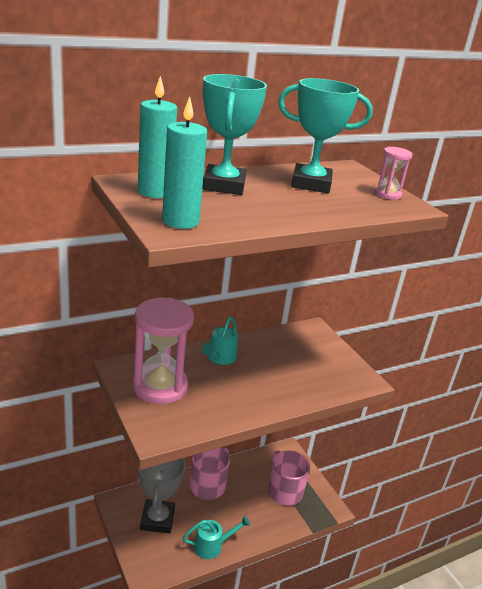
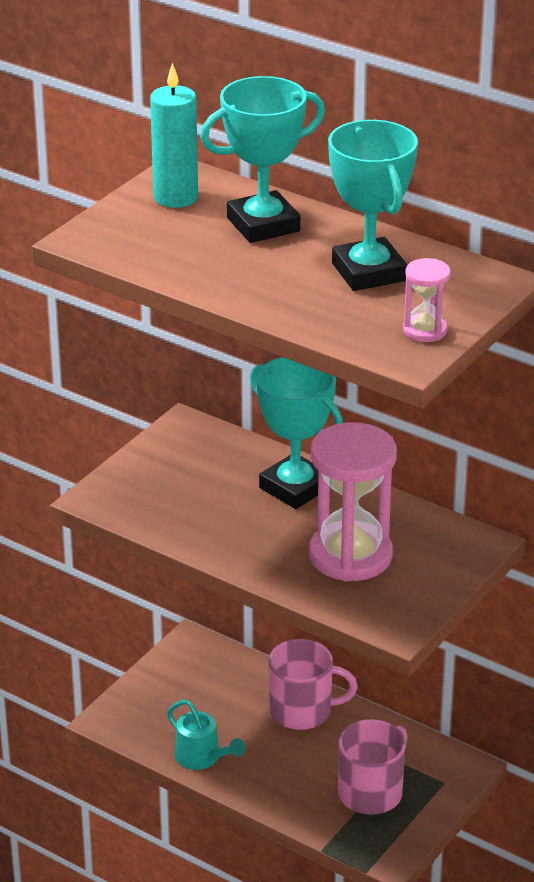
camera: 65 degrees right, 5 degrees up
(157, 519) = (197, 690): grey trophy -> none
(160, 386) = (183, 467): pink hourglass -> pink hourglass (350, 556)
(180, 221) = (118, 236): turquoise candle -> none
(219, 358) = (295, 487): turquoise watering can -> turquoise trophy

